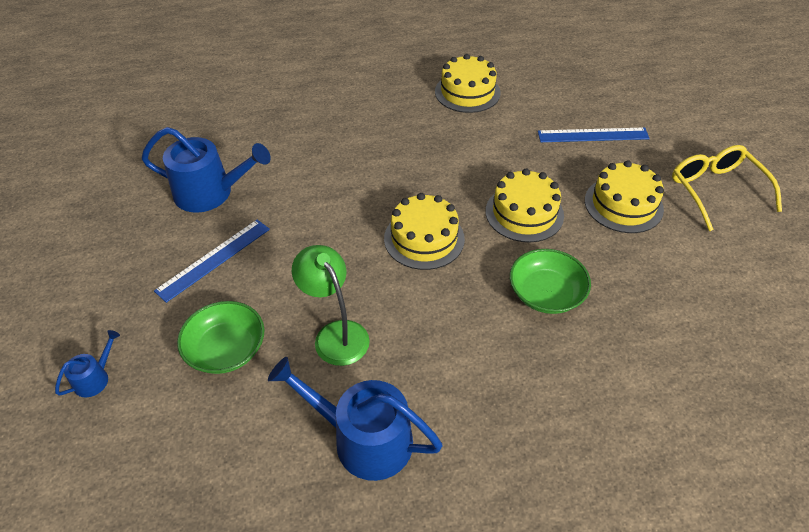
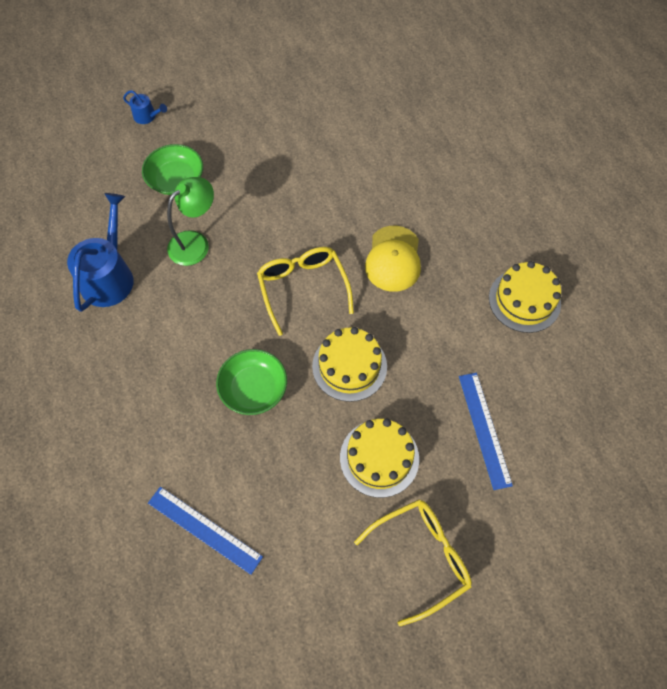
camera: 80 degrees right, 15 degrees up
(210, 193) = (328, 127): blue watering can -> none
(214, 259) = (257, 150): blue ruler -> blue ruler (204, 529)
(404, 165) = (393, 259): none -> yellow cap
(424, 238) = (303, 288): yellow cake -> yellow glasses

